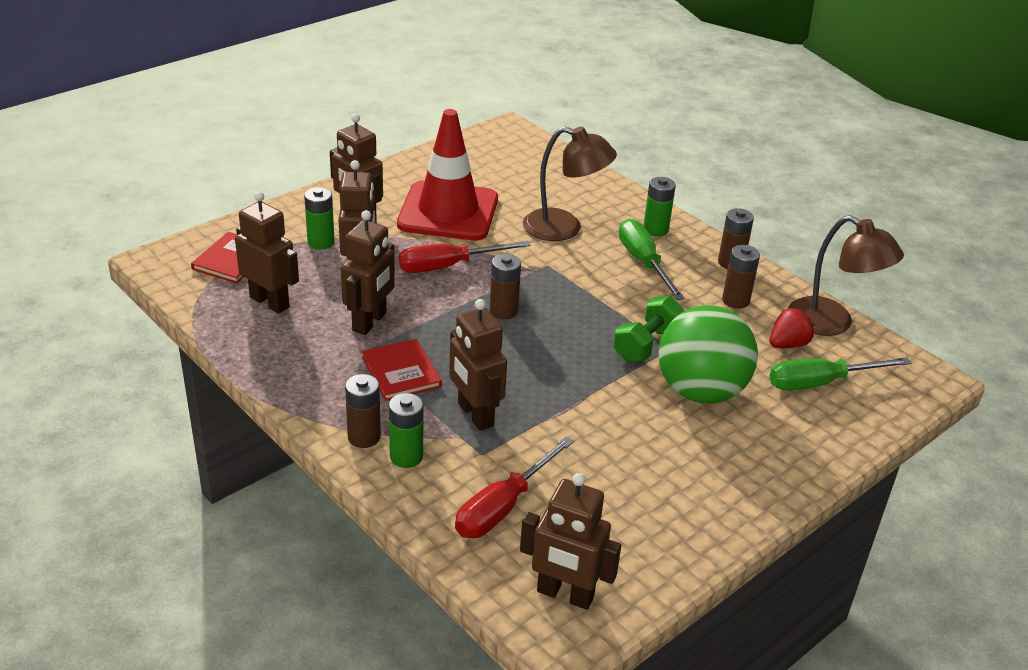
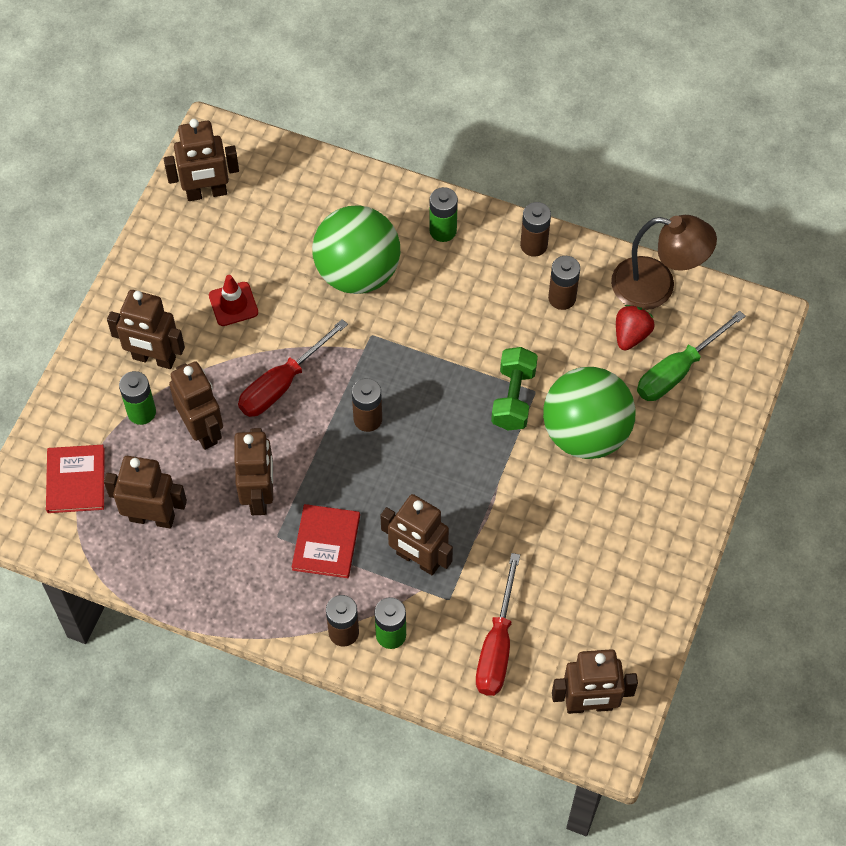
camera: 25 degrees left, 25 degrees up
(401, 372) = (326, 542): red book -> red book turned 60 degrees clockwise
(448, 212) = (233, 304): red traffic cone -> red traffic cone, size x0.43
(479, 153) = (206, 193): none -> brown robot
(564, 228) = (357, 272): brown lamp -> green ball
(643, 262) = (456, 285): green screwdriver -> none

